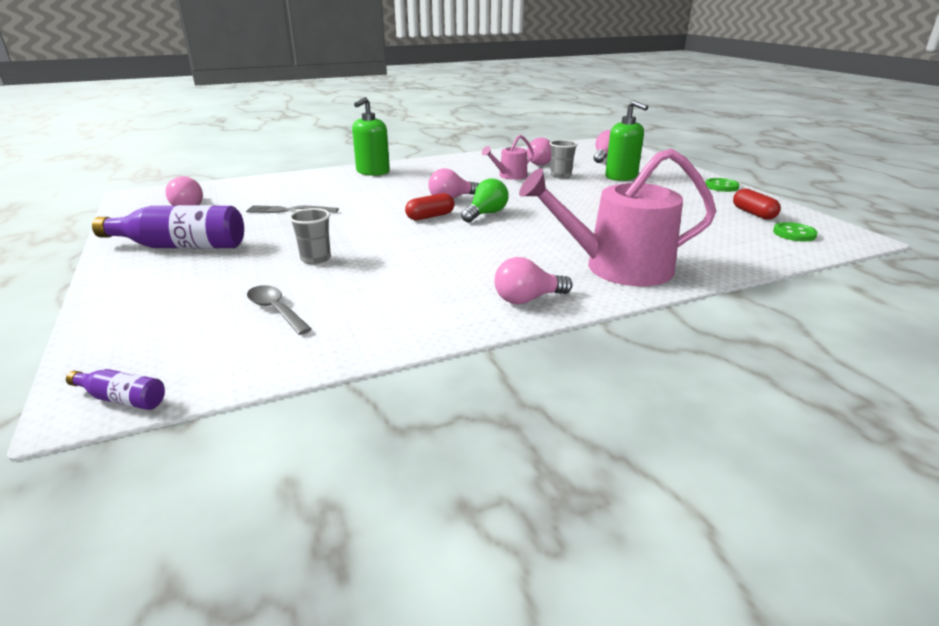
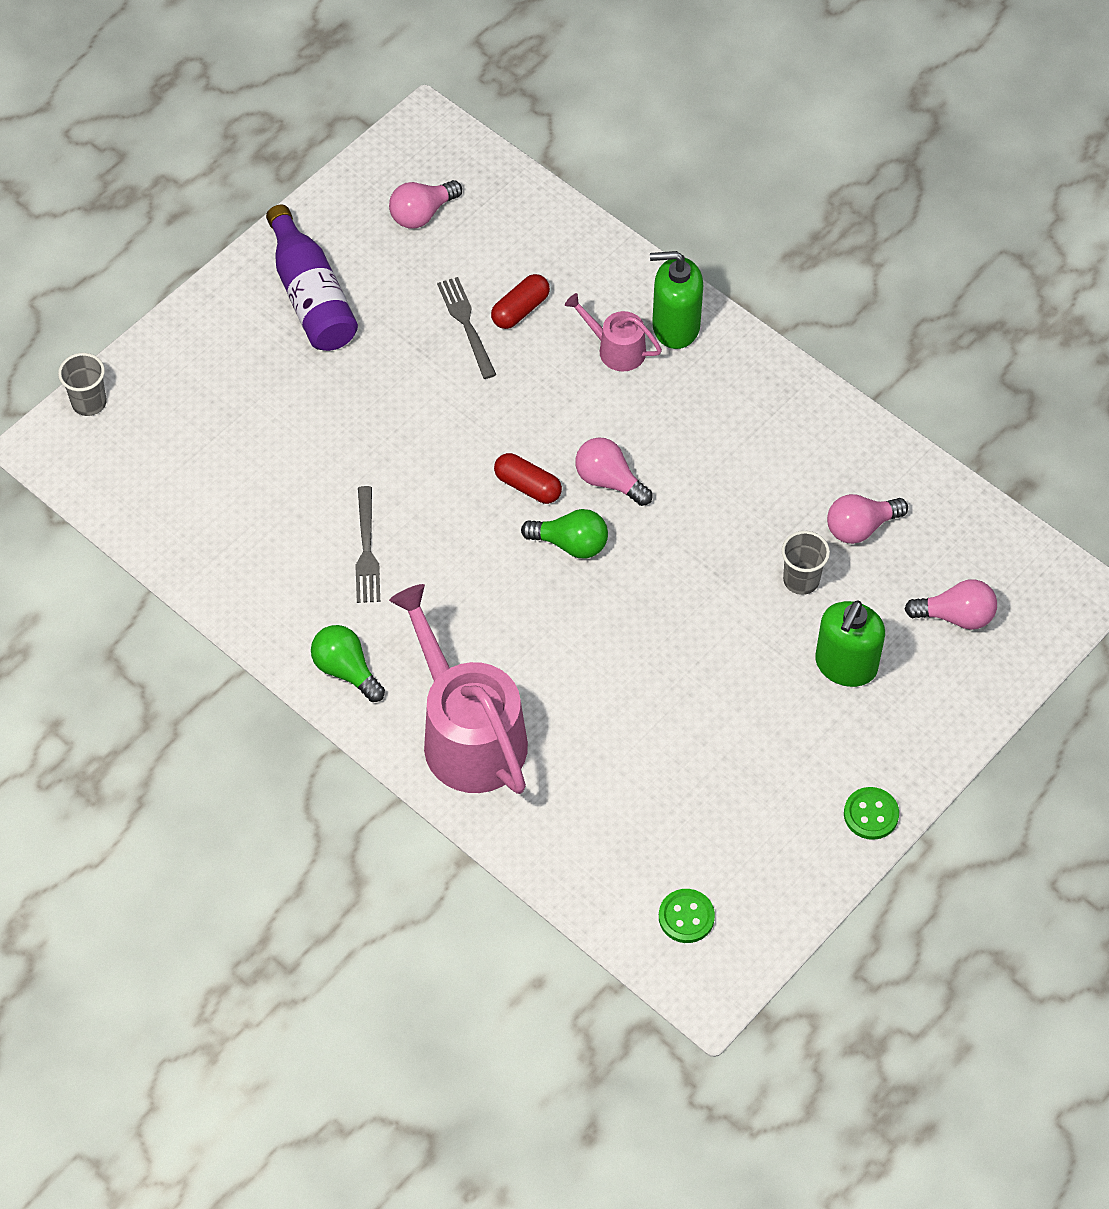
camera: 65 degrees right, 30 degrees up
(122, 399) = (60, 463): purple bottle -> none
(275, 310) = (224, 474): grey spoon -> none
(315, 259) = (344, 439): grey cup -> grey cup (89, 403)
(422, 270) = (367, 550): none -> grey fork
(510, 176) = (760, 512): pink watering can -> pink watering can (616, 349)
(527, 299) = (346, 670): pink light bulb -> green light bulb
(753, 213) = (750, 865): red capsule -> red capsule (520, 310)

